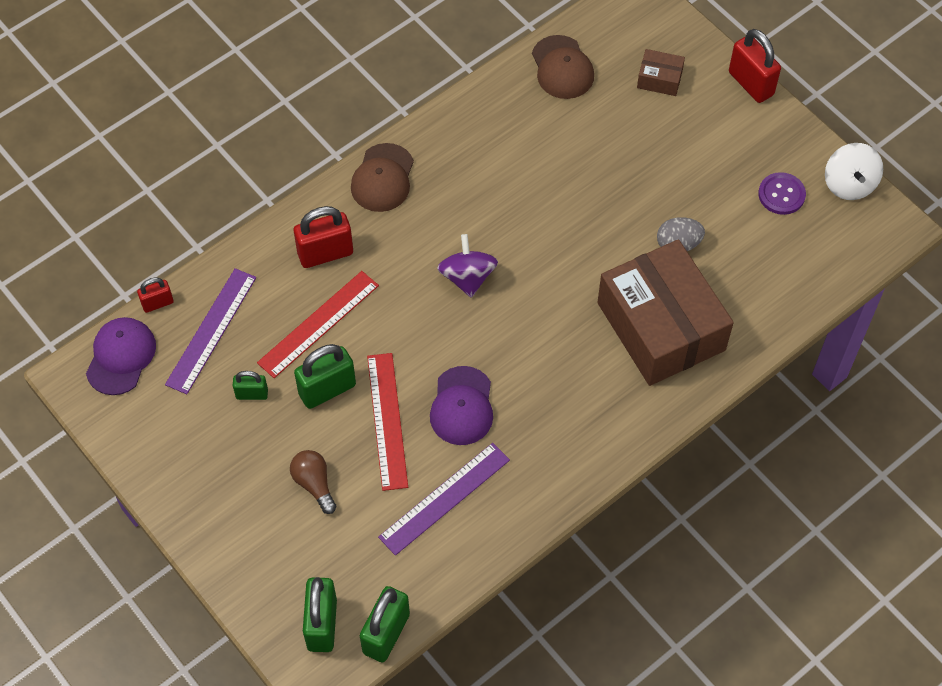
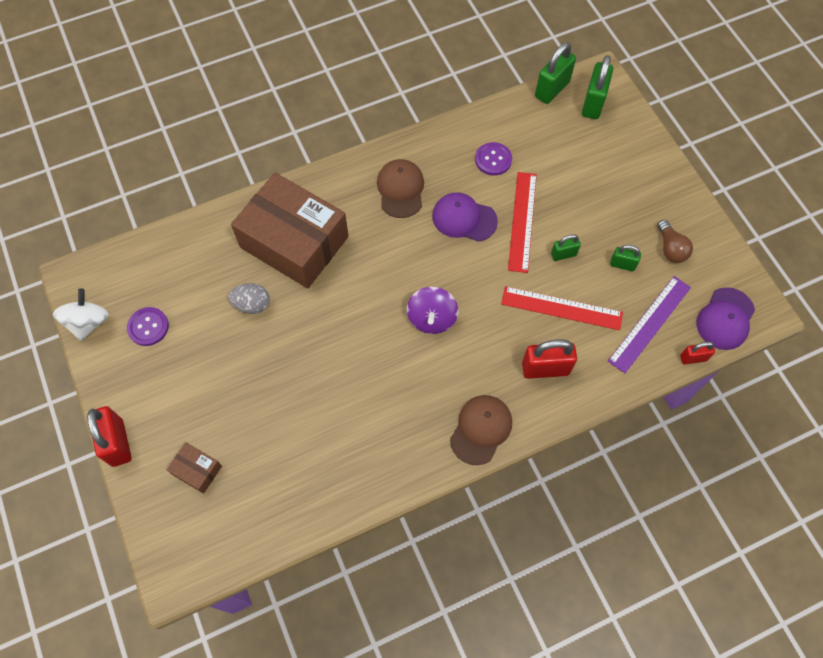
camera: 165 degrees left, 5 degrees up
(314, 484) = (584, 190): brown light bulb -> brown light bulb (670, 248)
(318, 324) = (561, 308): red ruler -> red ruler turned 45 degrees clockwise
(327, 389) = (563, 254): green padlock -> green padlock, size x0.57
(445, 498) = (493, 160): purple ruler -> purple button
(462, 406) = (464, 218): purple cap -> purple cap turned 90 degrees counterclockwise
(562, 68) = (281, 507): brown cap -> brown cap (400, 189)
(661, 326) = (294, 242): brown box -> brown box turned 45 degrees counterclockwise

